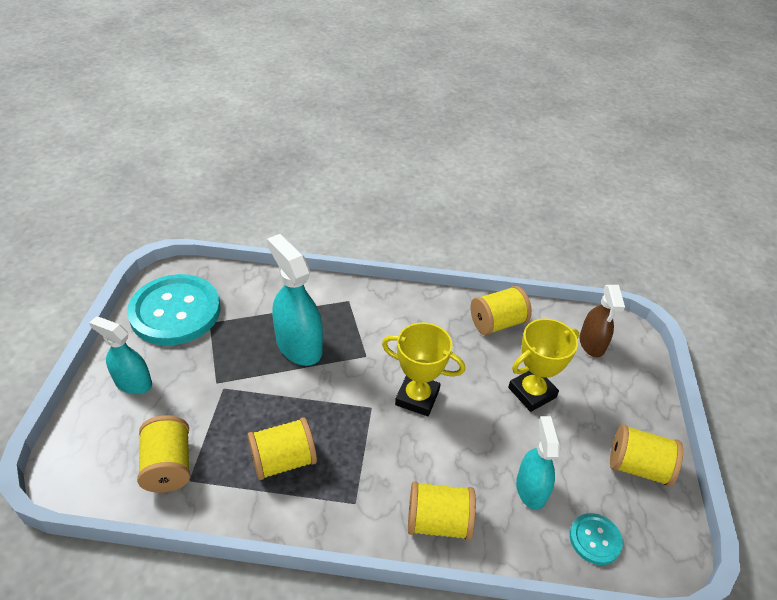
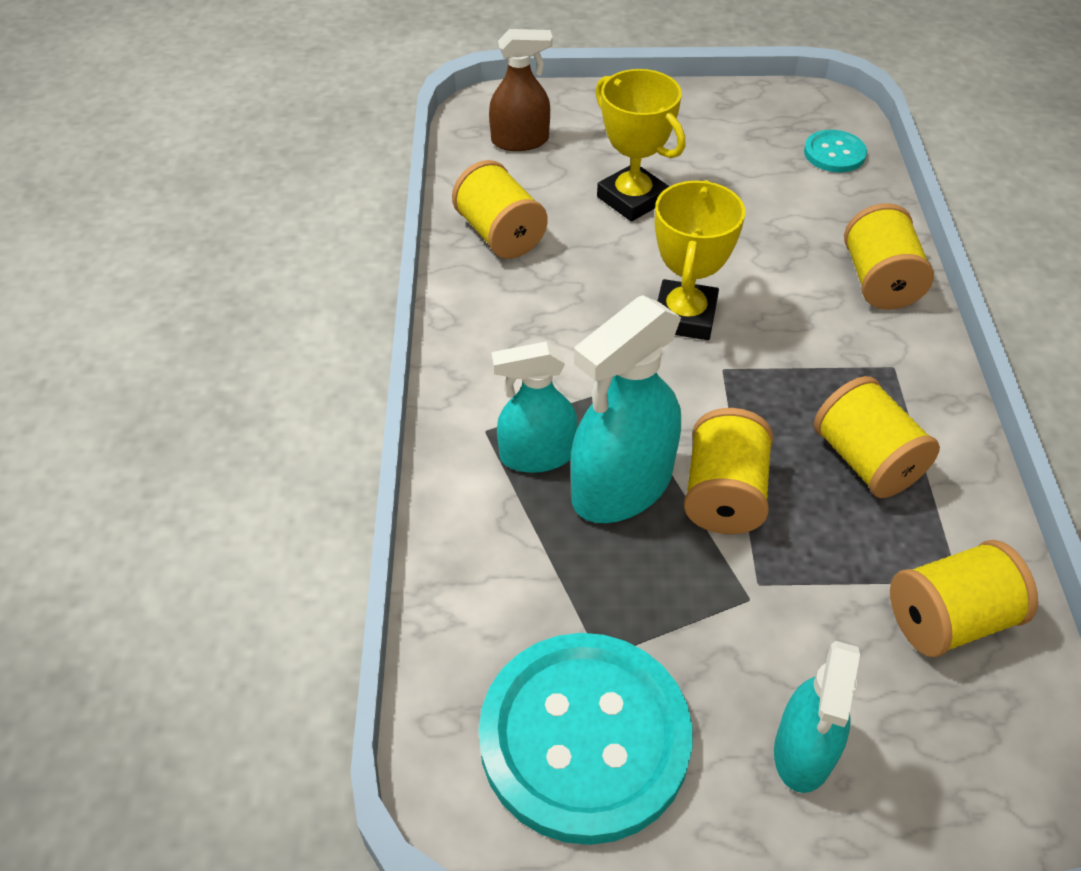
camera: 95 degrees left, 5 degrees up
(531, 489) = (791, 201): turquoise spray bottle -> turquoise spray bottle (536, 455)
(637, 467) = (718, 116): yellow spool -> yellow spool (724, 495)

